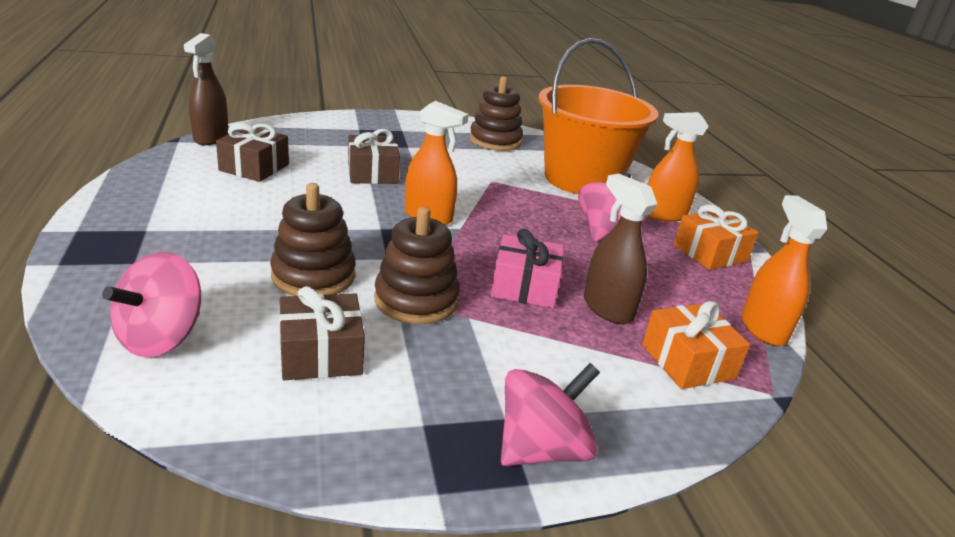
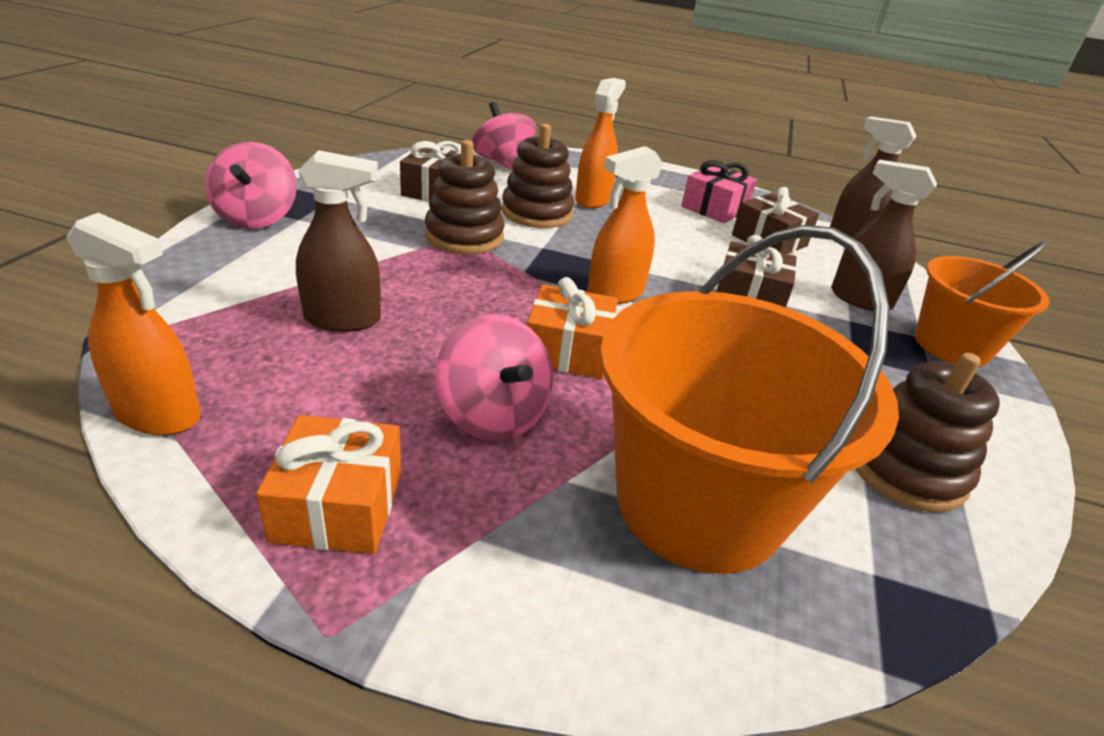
camera: 120 degrees right, 5 degrees up
(328, 141) = (860, 299): none -> brown spray bottle
(360, 122) = (951, 346): none -> orange bucket
(525, 287) = (430, 291): pink gift -> pink gift (714, 208)
(663, 215) = (500, 539): orange spray bottle -> orange spray bottle (593, 200)
(687, 361) = (215, 320): orange gift -> orange gift (568, 351)

